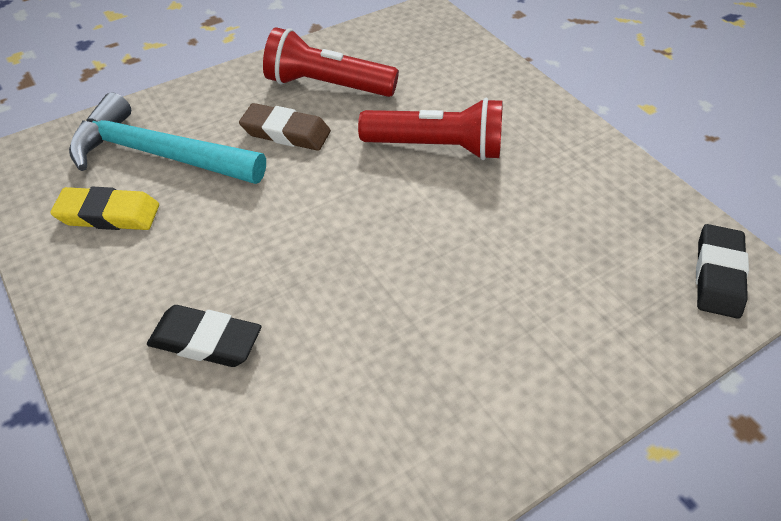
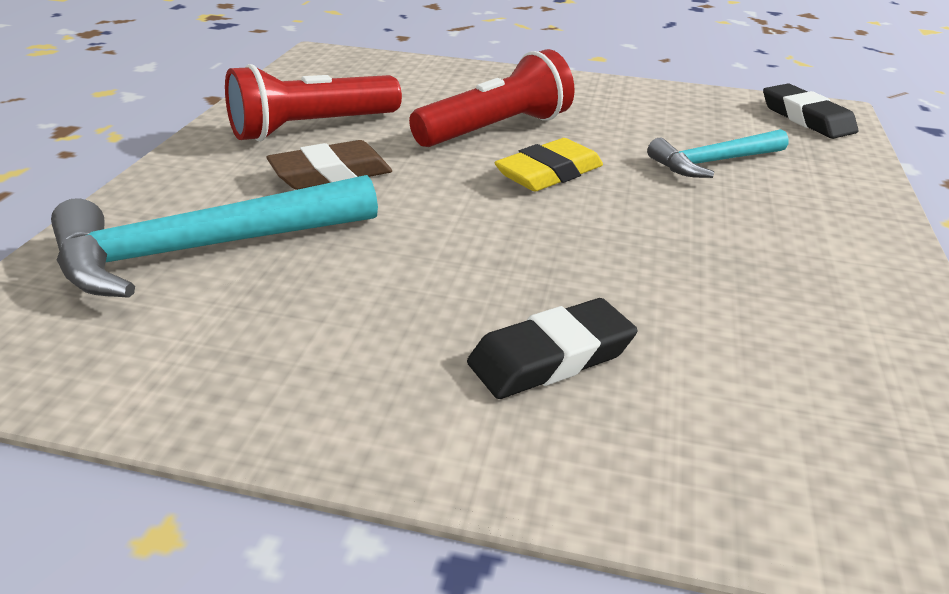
camera: 45 degrees left, 15 degrees down
(108, 214) = (230, 326): yellow eraser -> yellow eraser (549, 173)
(546, 269) = (713, 162): none -> turquoise hammer

